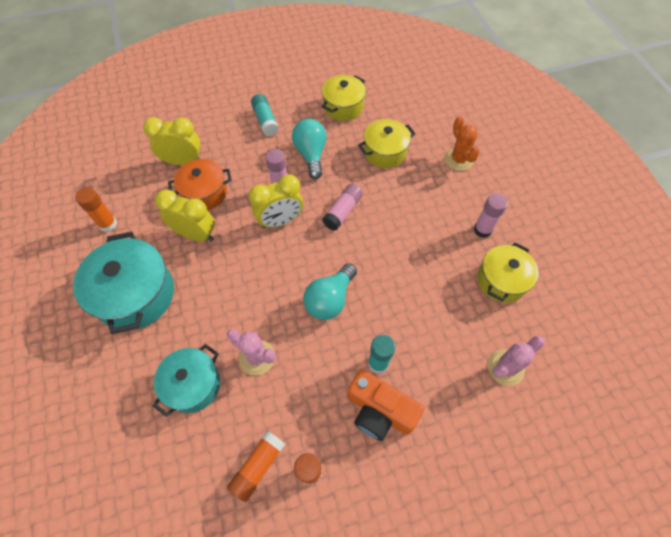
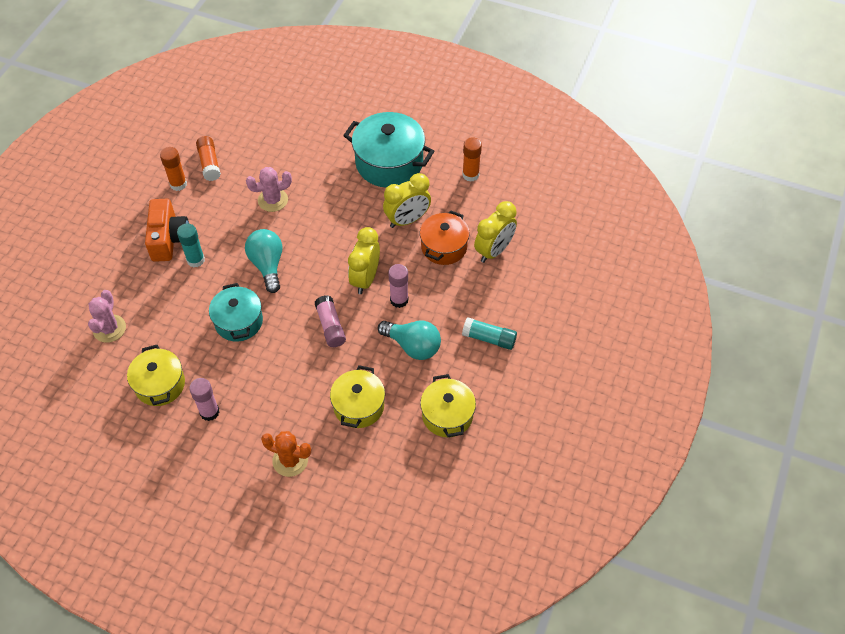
camera: 130 degrees right, 5 degrees down
(193, 385) = (291, 160): turquoise pot -> turquoise pot (238, 322)
(379, 411) = (169, 239): orange camera -> orange camera turned 105 degrees clockwise

